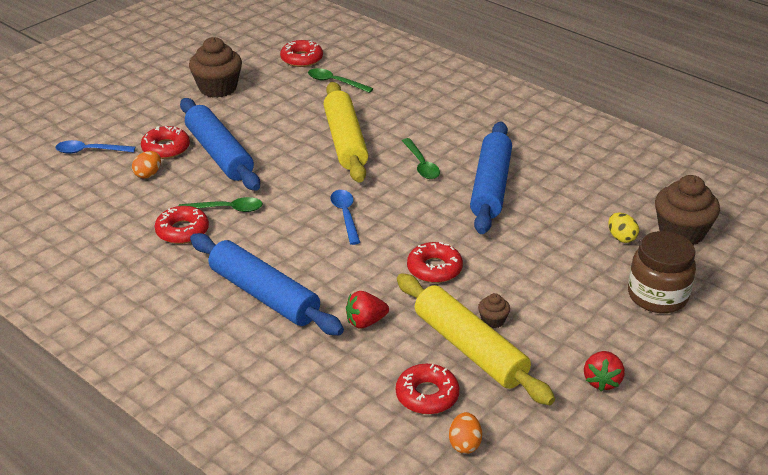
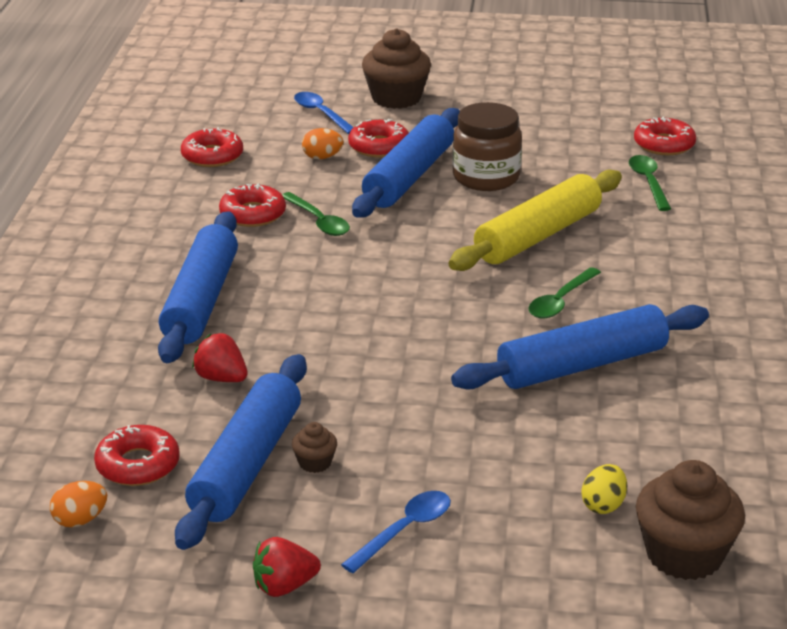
camera: 55 degrees right, 5 degrees down
(218, 88) = (528, 125): brown cupcake -> brown cupcake (396, 98)
(345, 215) = (396, 292): blue spoon -> blue spoon (405, 530)
(434, 269) = (366, 386): red donut -> red donut (212, 156)
(469, 349) = (246, 465): yellow rolling pin -> blue rolling pin
(657, 296) = (509, 578): brown jar -> brown jar (486, 177)

